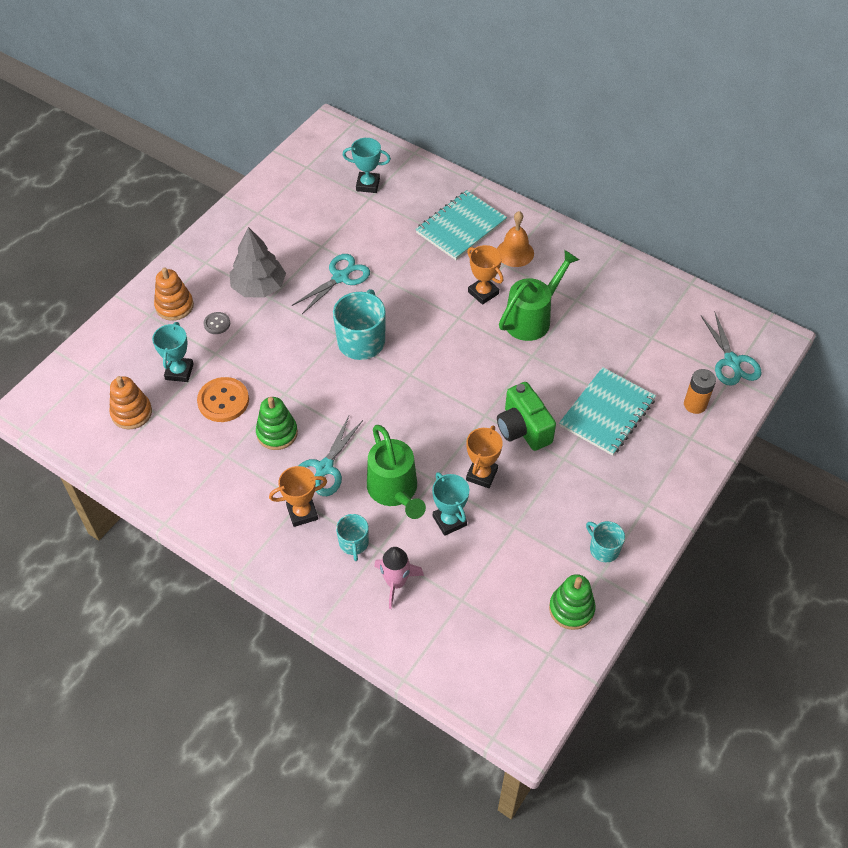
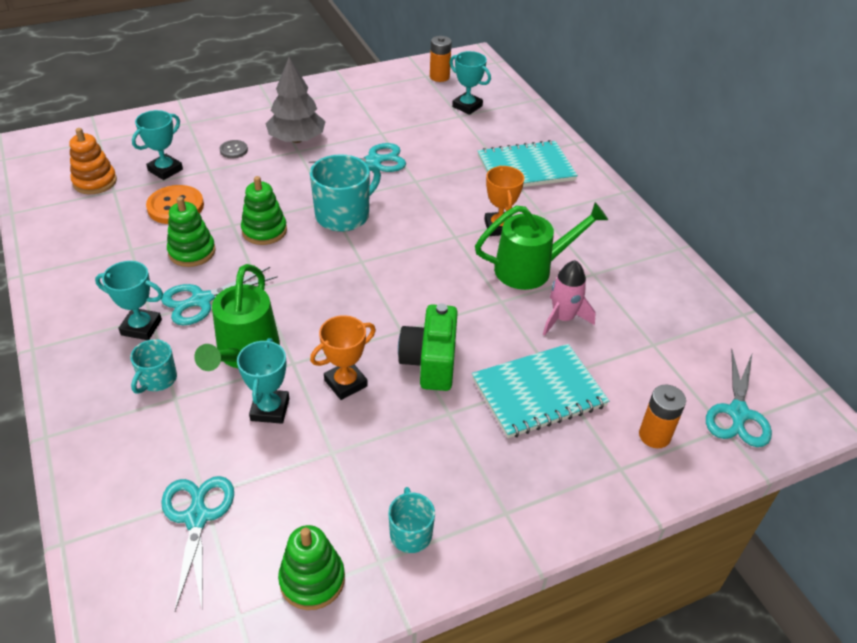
camera: 30 degrees right, 10 degrees down
(174, 306) = (214, 124): orange stacking toy -> none
(302, 513) = (141, 327): orange trophy -> turquoise trophy
(314, 386) = (264, 231): none -> green stacking toy
(319, 162) = (439, 77): none -> orange battery
(396, 582) = (157, 439): pink rocket -> pink rocket (563, 318)
(470, 615) = (197, 517): none -> turquoise scissors
(515, 252) = (562, 208): orange bell -> none

